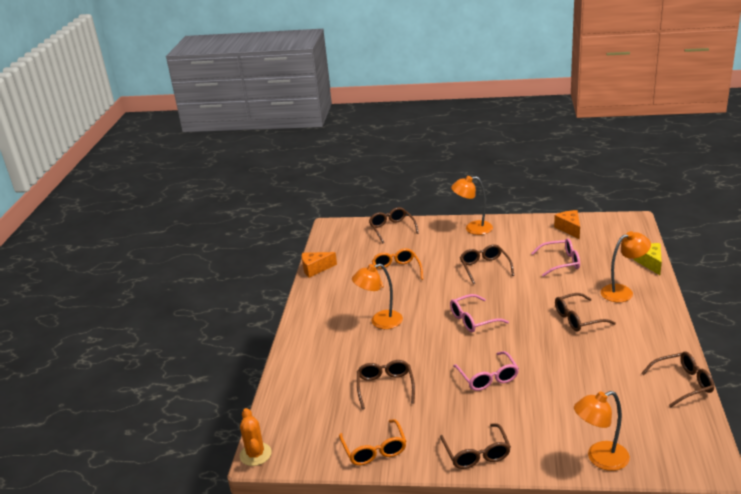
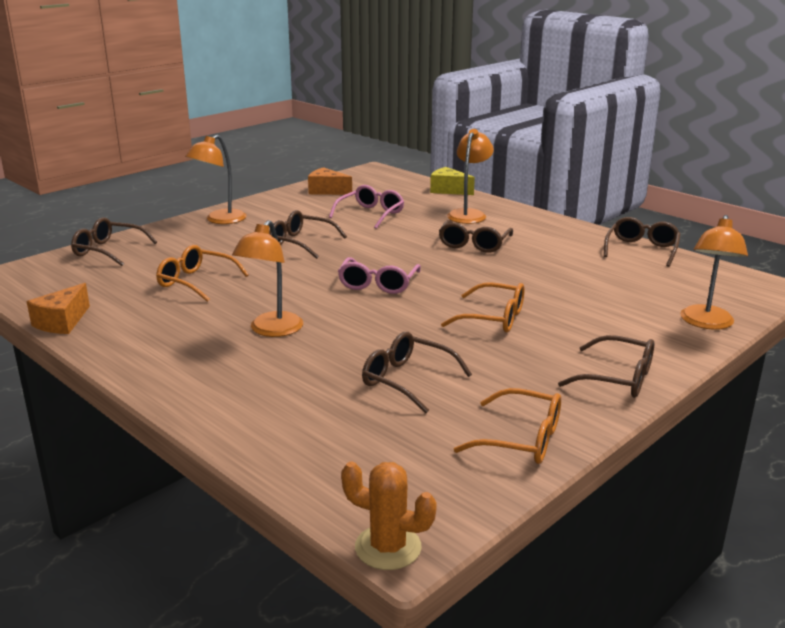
camera: 55 degrees left, 5 degrees down
(488, 378) = (494, 318): pink glasses -> orange glasses

